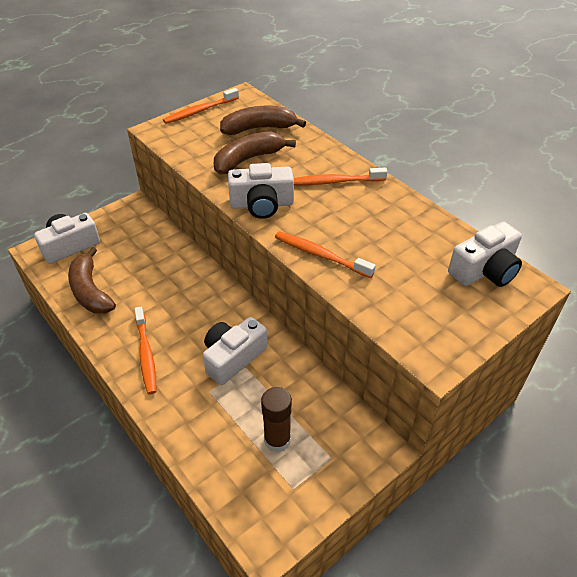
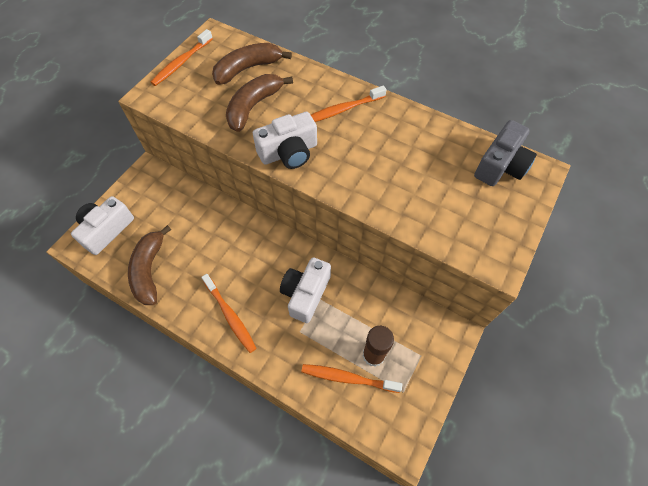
camera: 20 degrees left, 15 degrees up
(90, 291) = (150, 270): brown banana -> brown banana turned 45 degrees clockwise
(320, 255) = (364, 191): orange toothbrush -> orange toothbrush (348, 378)
(484, 270) = (500, 166): white camera -> grey camera

